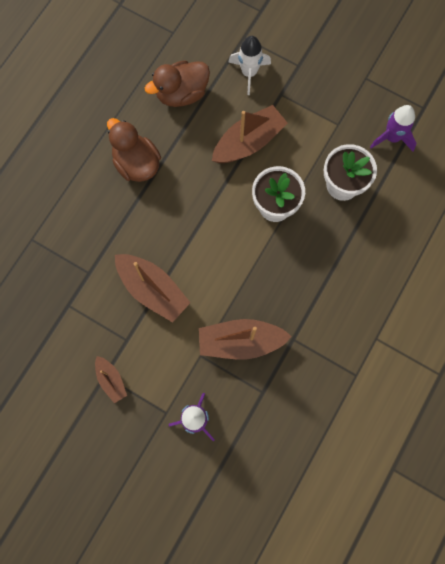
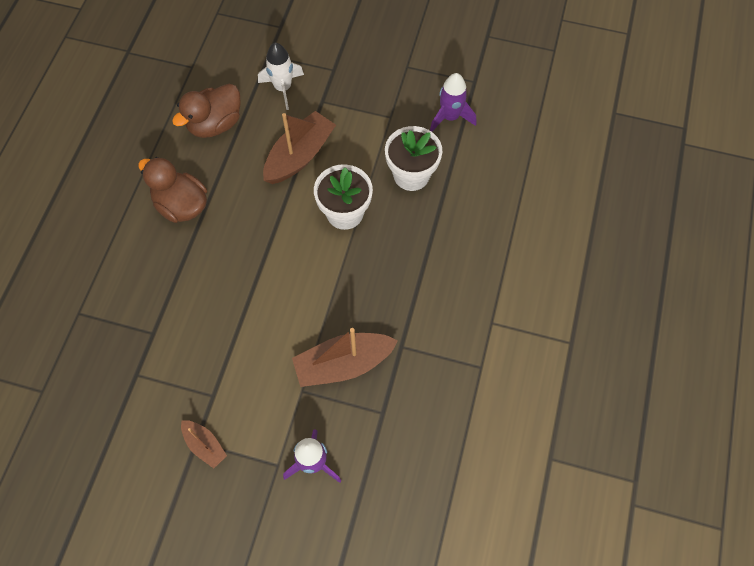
camera: 15 degrees left, 10 degrees down
(152, 290) = (230, 333): brown boat -> none

